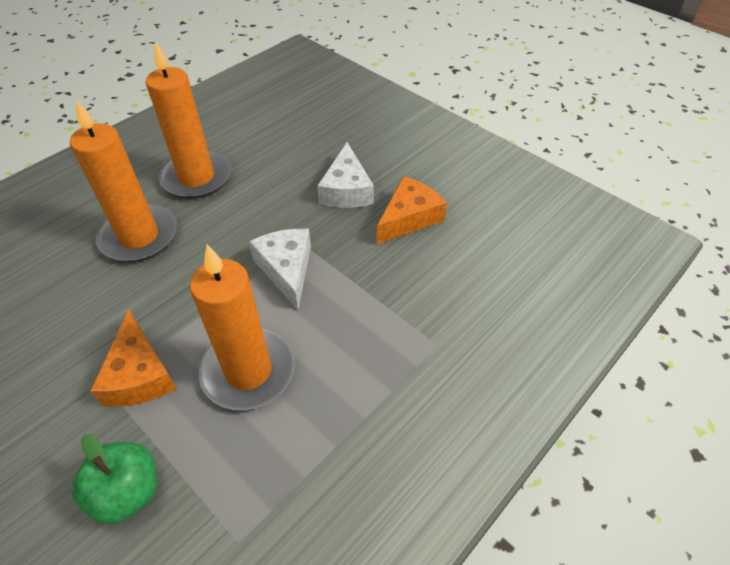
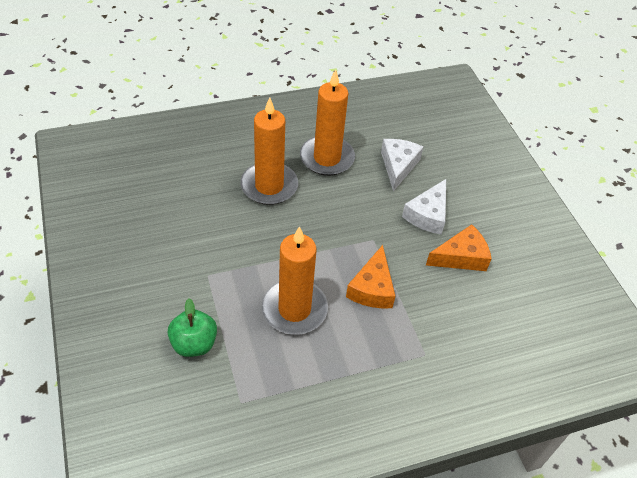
camera: 25 degrees right, 0 degrees up
(139, 374) = (229, 279): orange cheese -> orange cheese (372, 288)
(286, 269) = (353, 254): white cheese -> white cheese (398, 166)

